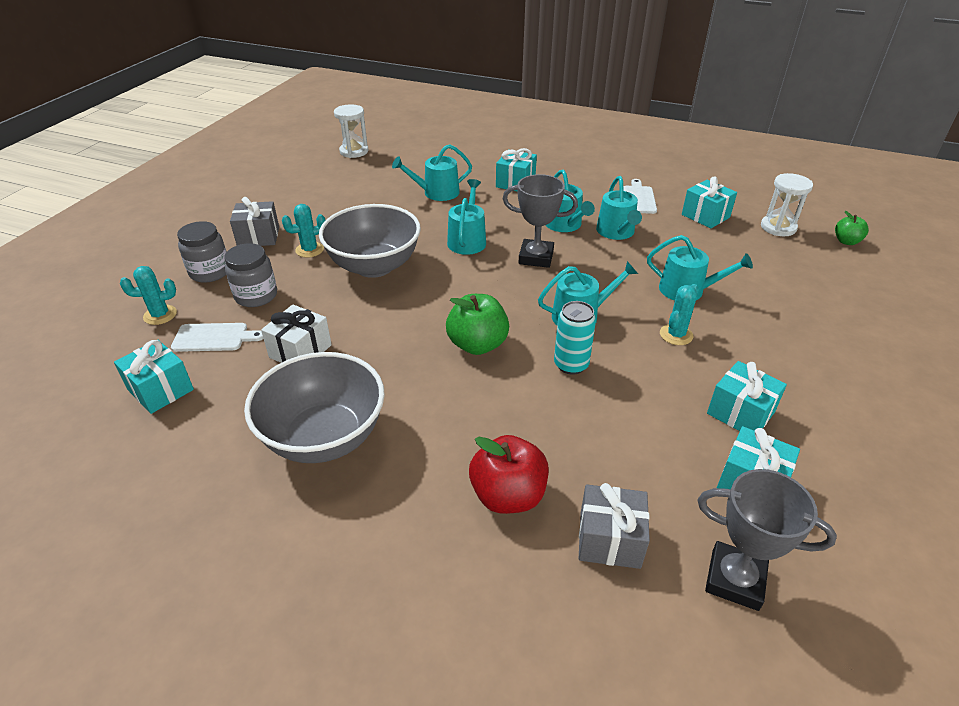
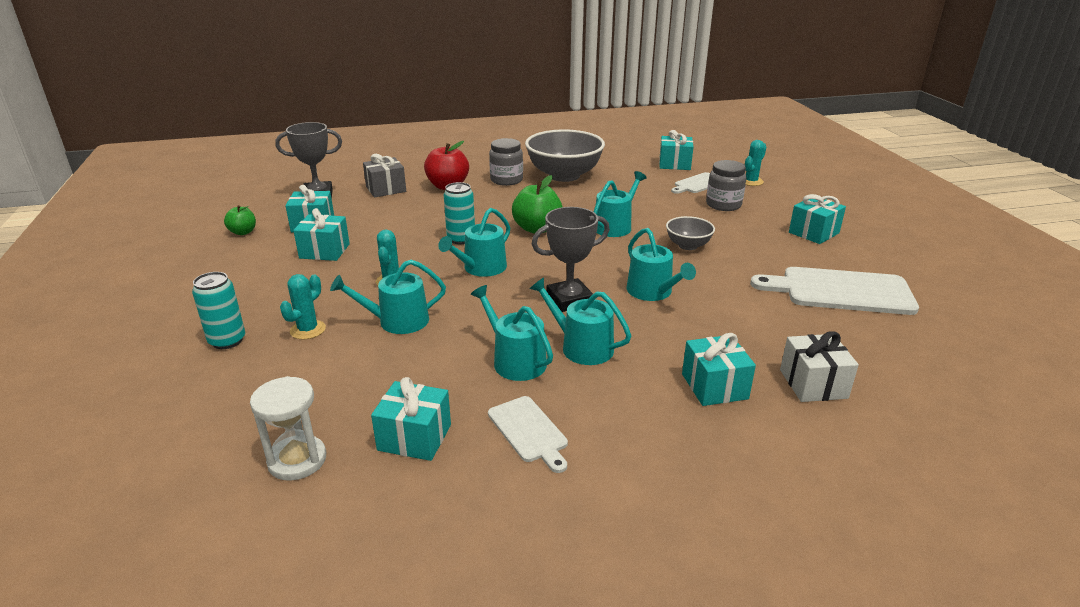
camera: 145 degrees right, 10 degrees down
(210, 272) = (783, 205): grey jar -> grey jar (506, 180)
(258, 237) = (813, 233): grey gift -> turquoise gift
(300, 351) = (639, 194): white gift -> white gift (813, 384)
(309, 250) = (757, 238): turquoise cactus -> turquoise cactus (308, 330)
(347, 195) = (840, 291): none -> white cutting board
(354, 151) = (973, 349): white hourglass -> none
(374, 266) = (688, 245): grey bowl -> grey bowl, size x0.50
(436, 193) = (771, 331): turquoise watering can -> turquoise watering can (615, 226)
(842, 325) = (227, 341): none -> turquoise can
(846, 241) = (186, 474): green apple -> green apple (243, 232)

